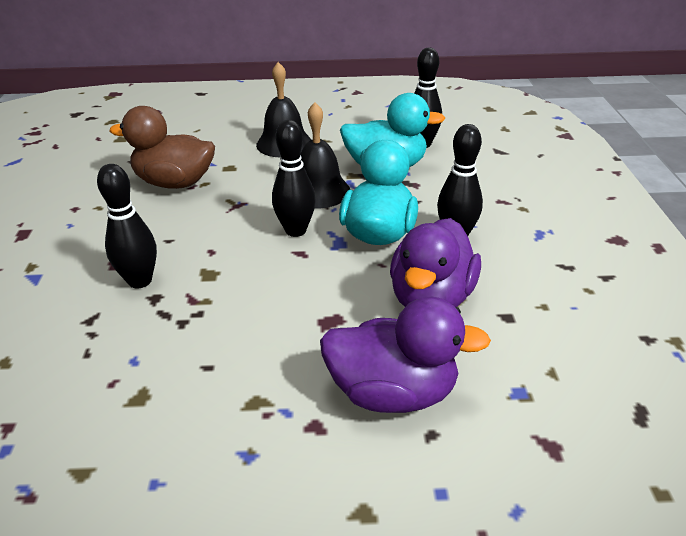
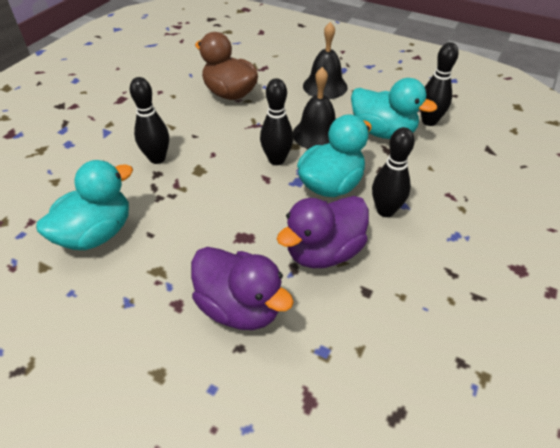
camera: 30 degrees right, 10 degrees up
(129, 397) = (96, 234): none -> turquoise duck

